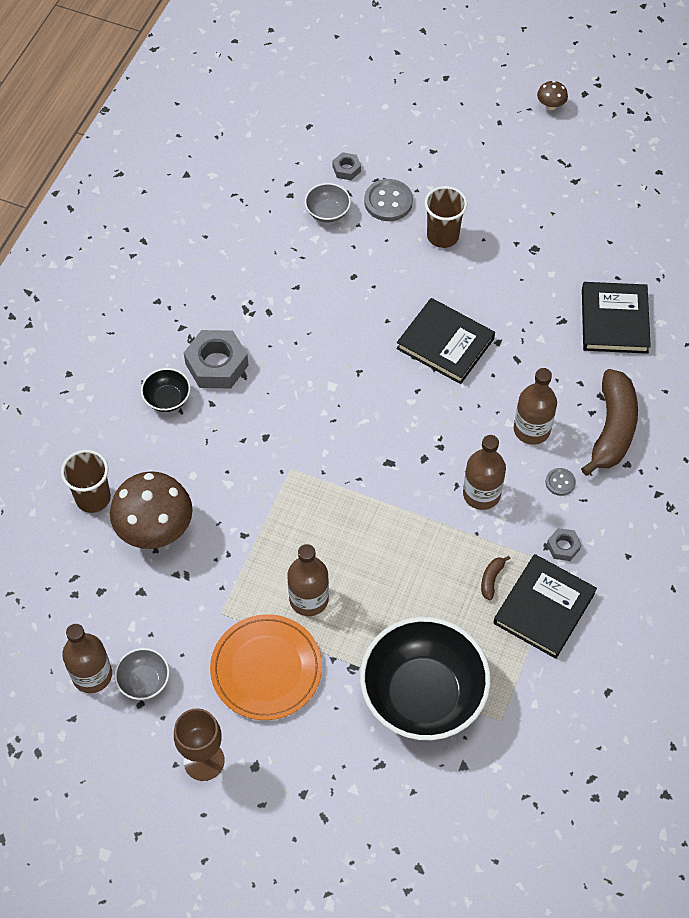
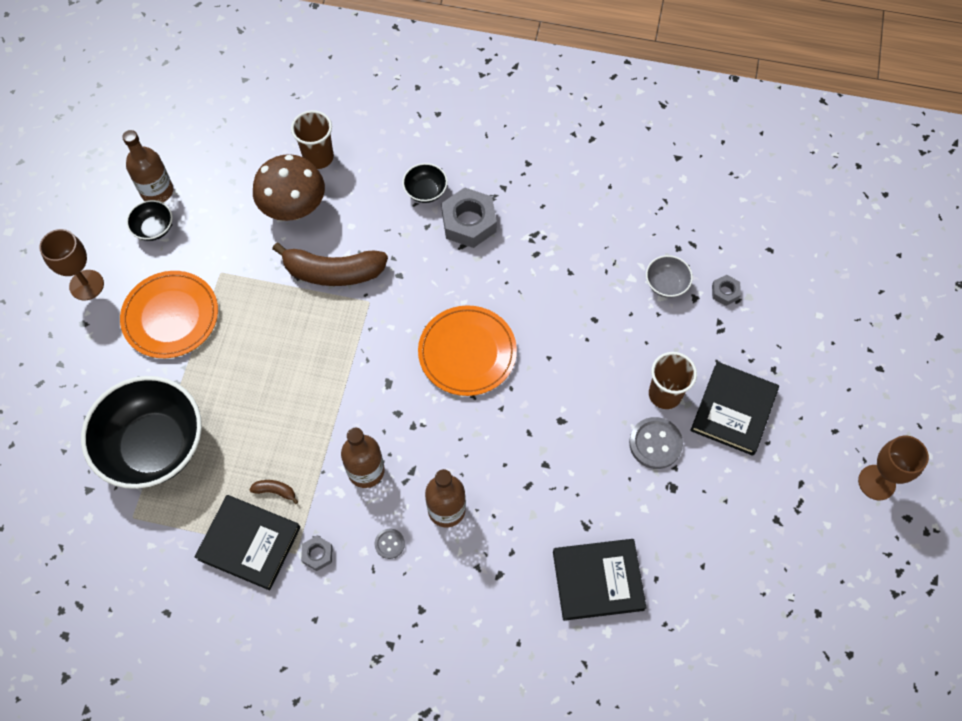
camera: 80 degrees right, 5 degrees up
(144, 681) = (154, 228): grey bowl -> black bowl
(309, 599) = (240, 338): brown bottle -> none
(368, 388) = (467, 352): none -> orange plate
(388, 201) = (695, 337): grey button -> grey button (655, 444)
(445, 344) = (532, 414): black book -> black book (733, 410)
(550, 106) = (876, 482): brown mushroom -> brown goblet
(612, 429) = (460, 590): brown banana -> brown banana (333, 272)

